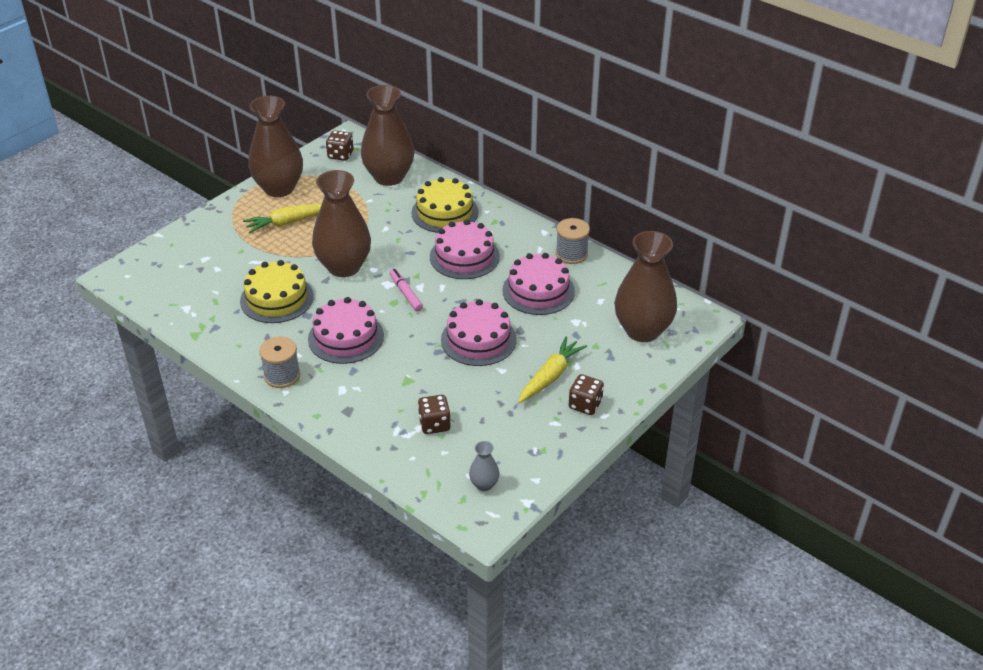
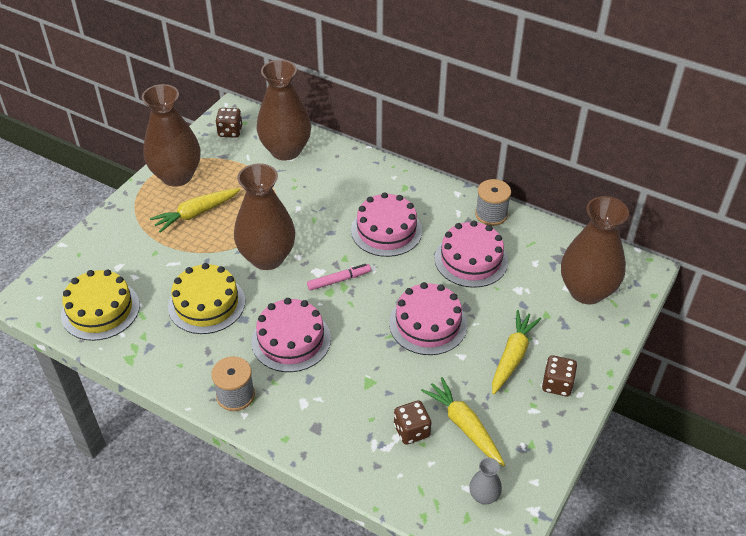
camera: 10 degrees left, 5 degrees up
(406, 293) = (339, 280): pink marker -> pink marker turned 105 degrees clockwise
(445, 212) = (352, 183): yellow cake -> yellow cake (100, 310)
(485, 427) = (464, 426): none -> yellow carrot

